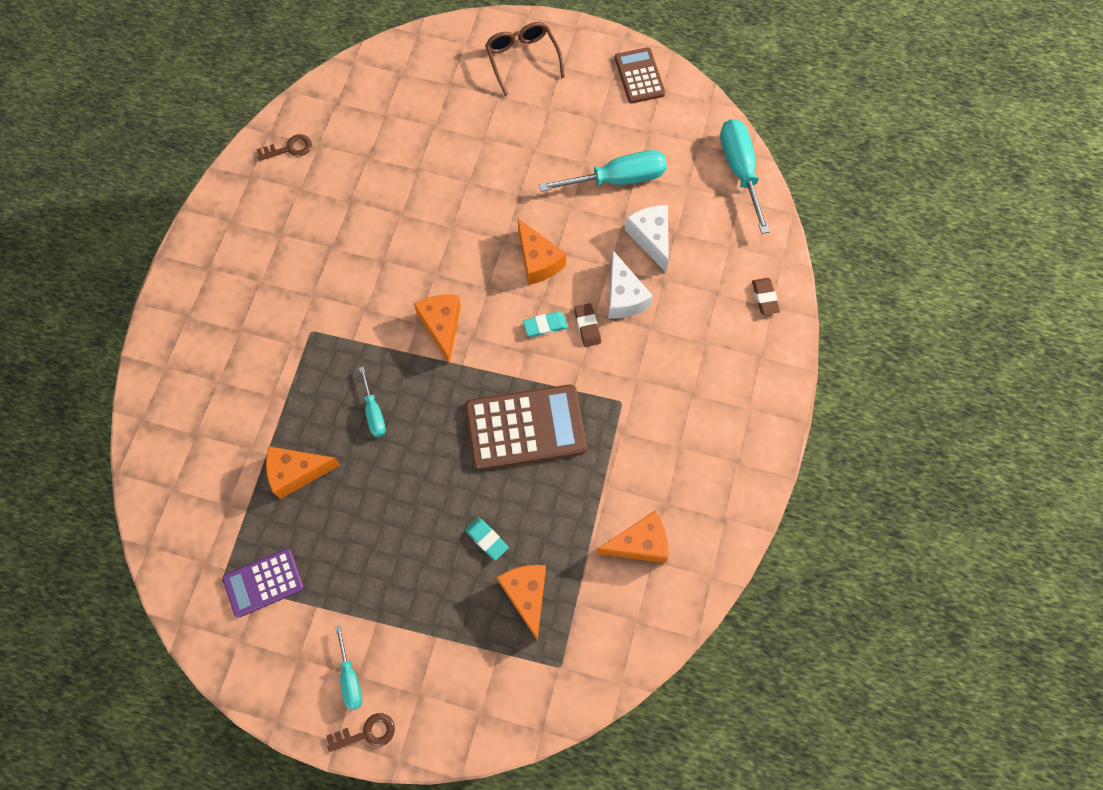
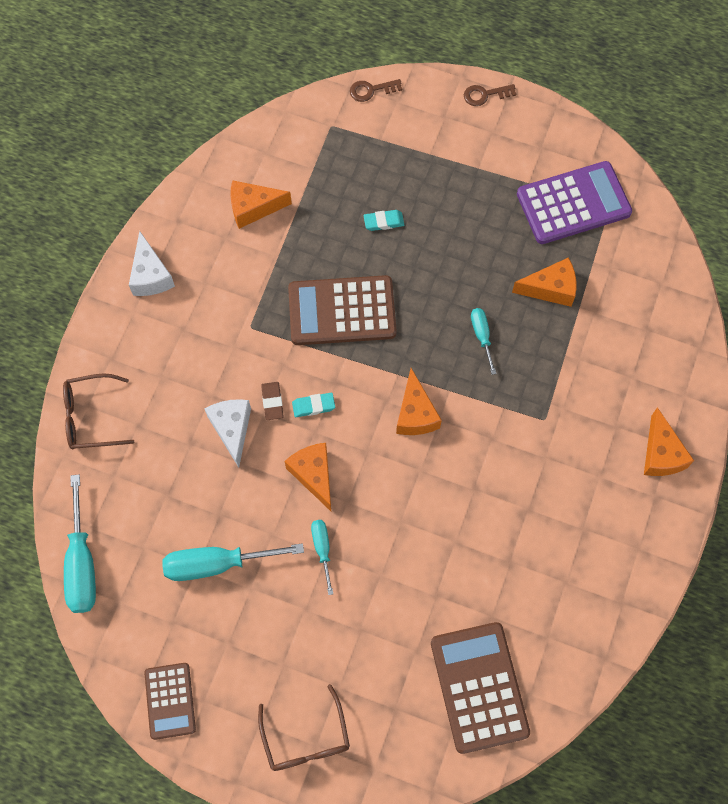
camera: 175 degrees left, 0 degrees up
(263, 583) = (573, 203): purple calculator -> purple calculator, size x1.68
(289, 149) = (580, 635): brown key -> brown key (371, 90)
(350, 678) = (498, 131): turquoise screwdriver -> turquoise screwdriver (322, 549)
(379, 104) = (479, 687): none -> brown calculator
(486, 539) = (383, 222): turquoise eraser -> turquoise eraser turned 60 degrees counterclockwise
(526, 595) = (353, 177): orange cheese -> orange cheese (661, 454)
(651, 238) = (193, 490): white cheese -> white cheese (150, 275)
(765, 297) = (92, 417): brown eraser -> brown glasses

